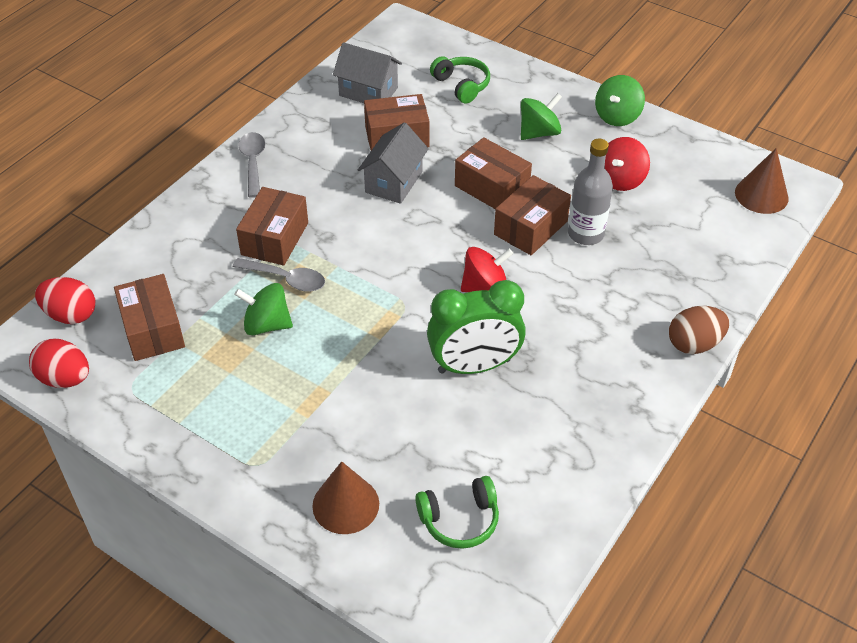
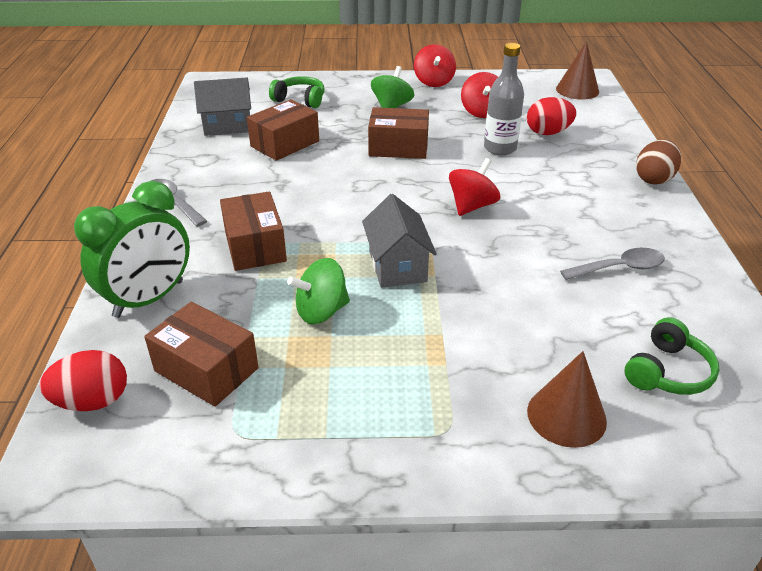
camera: 35 degrees left, 10 degrees down
(65, 378) = (145, 466): red egg -> red egg (548, 133)
(286, 279) = (300, 270): grey spoon -> grey spoon (619, 268)
(394, 182) = (317, 171): grey house -> grey house (397, 266)
(474, 366) = (532, 259): green clock -> green clock (149, 299)
(530, 228) = (457, 159): brown box -> none
(617, 116) = (434, 82): green spinning top -> red spinning top

